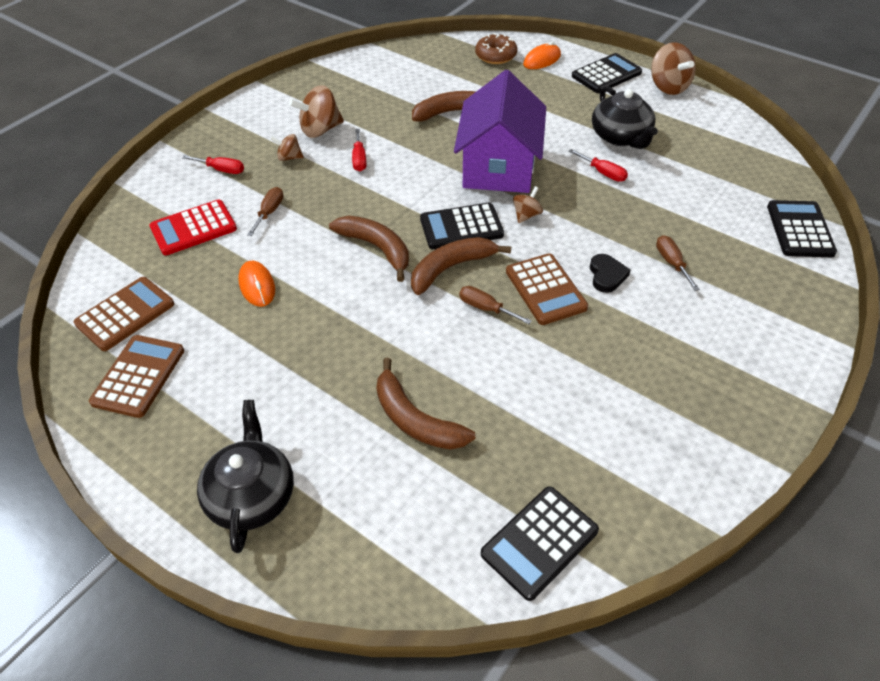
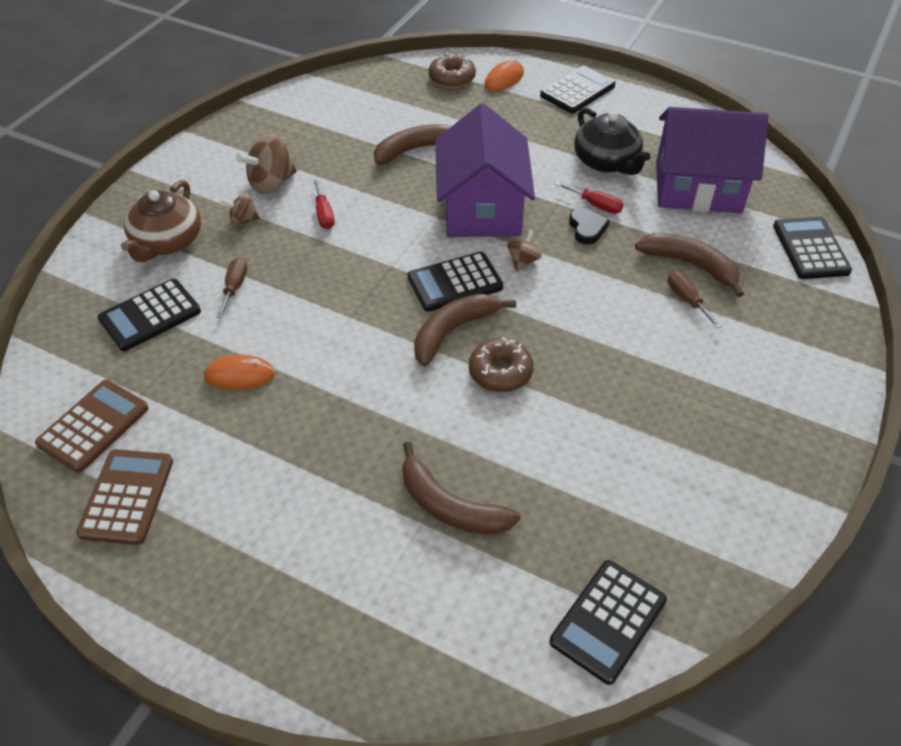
camera: 10 degrees left, 0 degrees up
(193, 228) = (150, 315): red calculator -> black calculator
(221, 170) = (167, 242): red screwdriver -> brown teapot
(252, 495) = (288, 614): black teapot -> none
(257, 286) = (240, 375): orange mouse -> orange mouse turned 60 degrees counterclockwise
(377, 248) = (366, 317): brown banana -> brown banana (690, 265)
(485, 308) = (500, 372): brown screwdriver -> brown donut
(545, 289) = (560, 344): brown calculator -> none
(606, 275) = (621, 321): black heart -> black heart (587, 228)
(668, 87) = (646, 100): brown spinning top -> none
(701, 166) = (698, 187): none -> purple house

